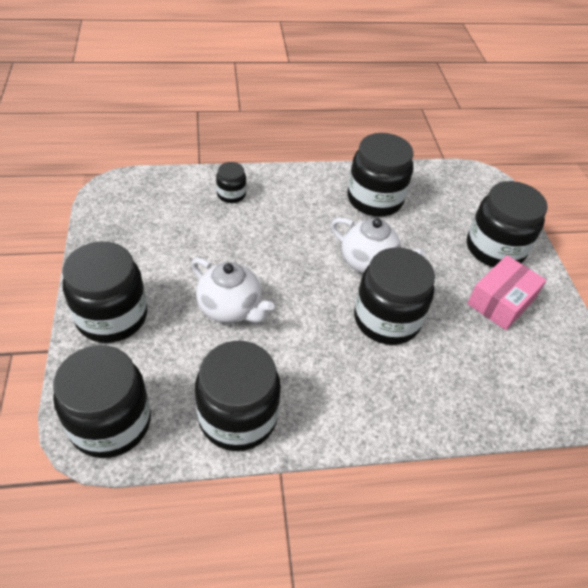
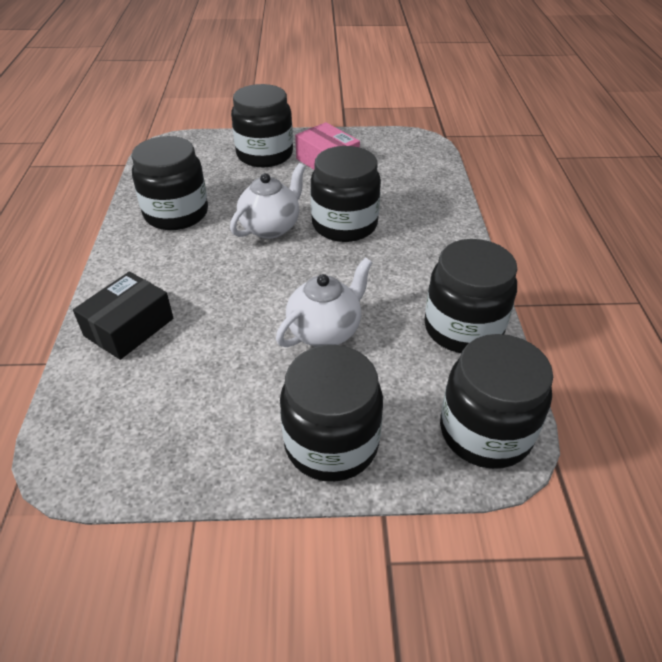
camera: 80 degrees left, 5 degrees down
(231, 194) = (129, 327): black jar -> black box

